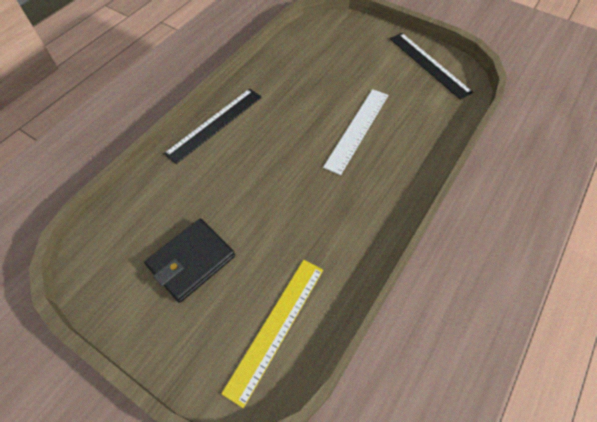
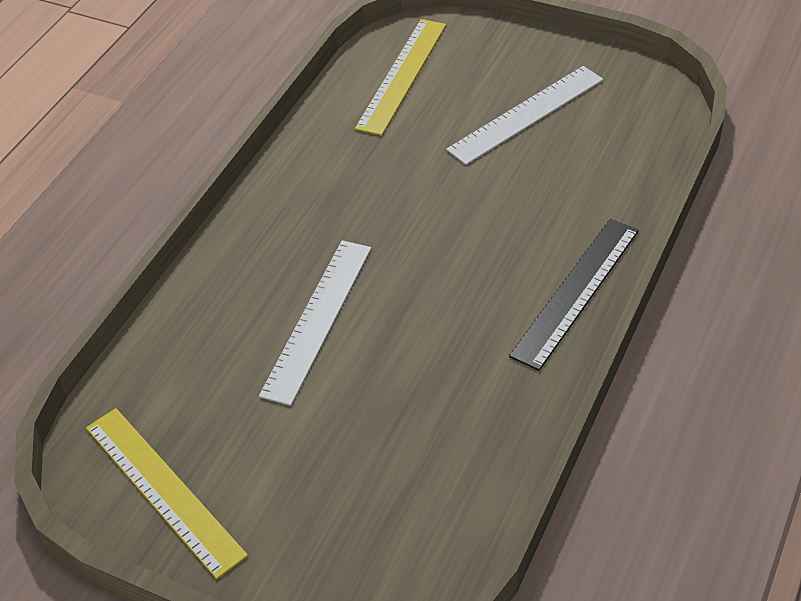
camera: 175 degrees right, 10 degrees down
(191, 261) = (526, 114): black wallet -> white ruler
(429, 64) = (163, 489): black ruler -> yellow ruler

